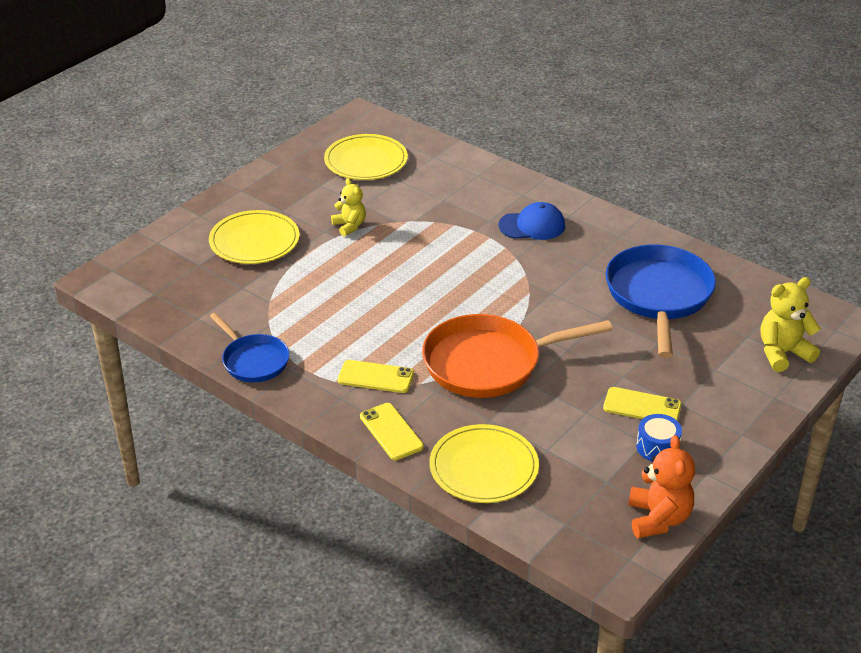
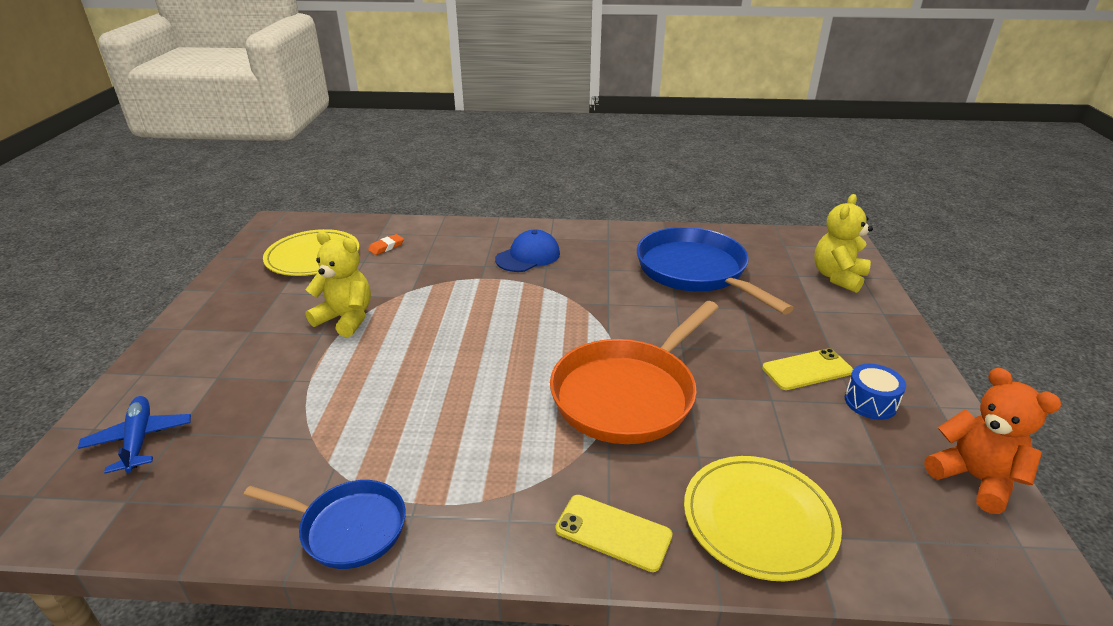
camera: 35 degrees left, 5 degrees down
(177, 260) = (139, 440): none -> blue plane
(254, 241) = (239, 375): yellow plate -> none
(349, 226) = (346, 319): yellow teddy bear -> yellow teddy bear, size x1.51
(375, 377) = (526, 470): yellow phone -> none
(427, 173) = (386, 247): none -> orange eraser

